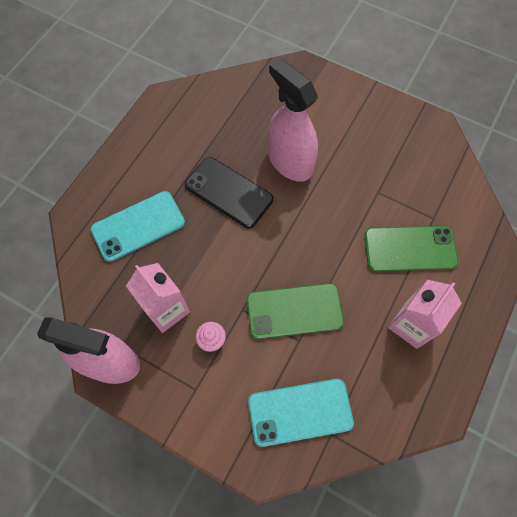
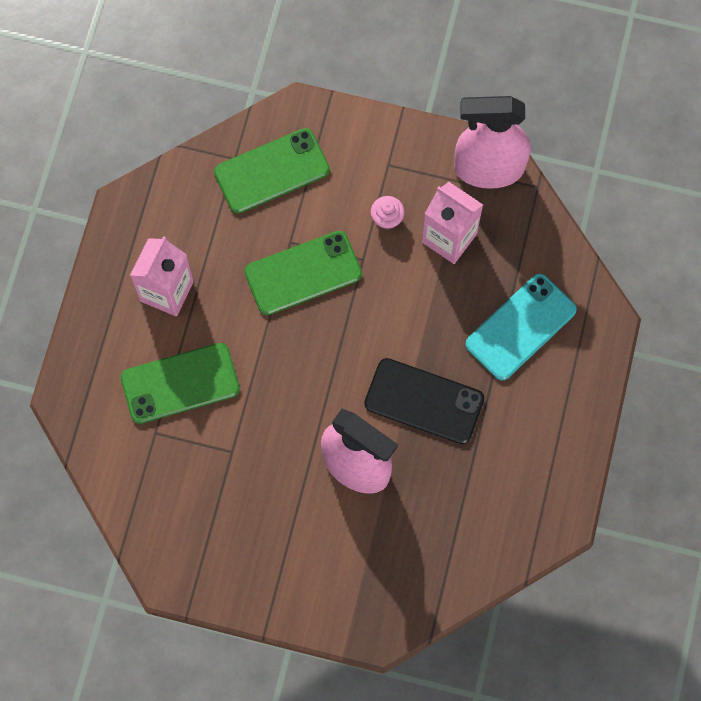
camera: 165 degrees right, 5 degrees up
(300, 412) = (272, 171): turquoise phone -> green phone

